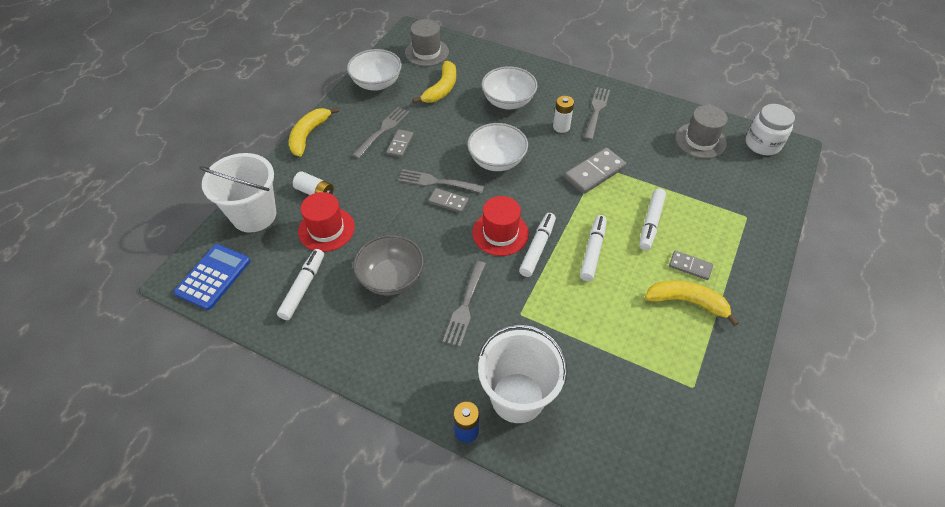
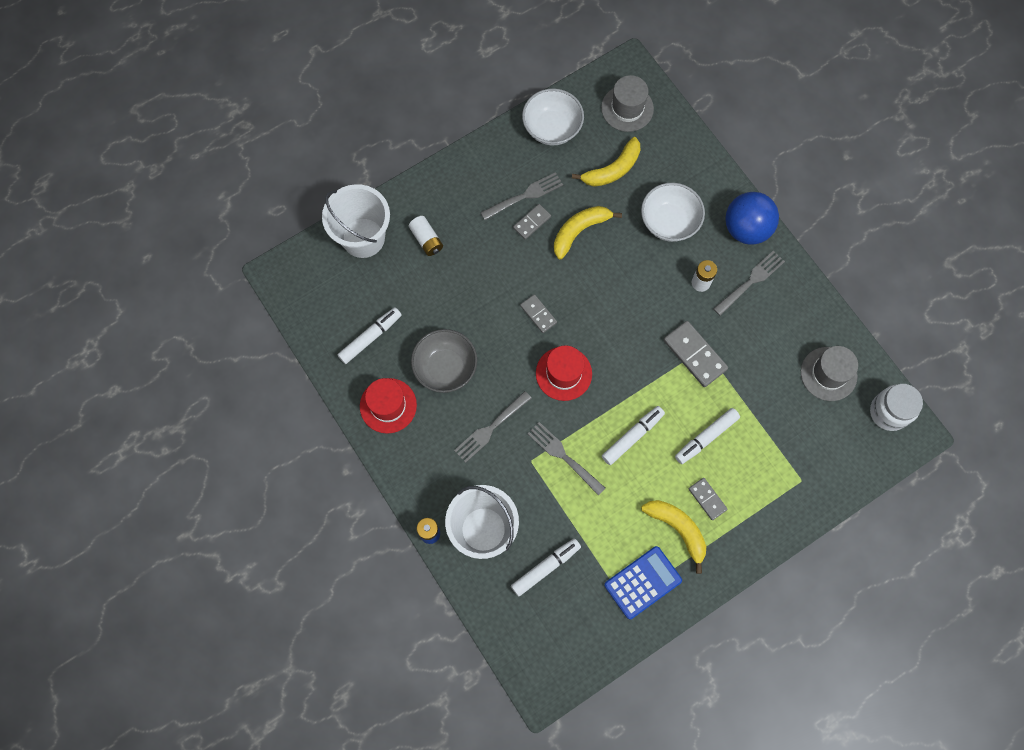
camera: 30 degrees right, 20 degrees up
(213, 277) = (304, 287): blue calculator -> blue calculator (642, 582)
(309, 135) = (453, 165): yellow banana -> yellow banana (579, 231)
(326, 229) = (417, 287): red hat -> red hat (388, 405)
(438, 182) = (541, 286): grey fork -> grey fork (564, 456)
(497, 161) = (611, 291): white bowl -> none
(537, 248) = (586, 407): white marker -> white marker (545, 568)
(567, 83) = (746, 229): none -> blue ball
(594, 173) = (694, 355): grey domino -> grey domino turned 60 degrees clockwise

